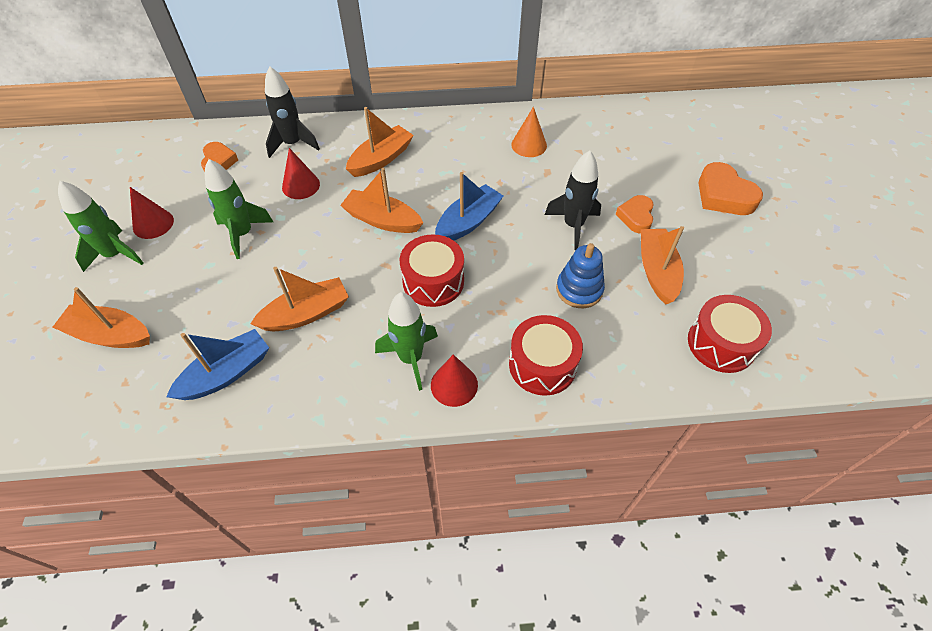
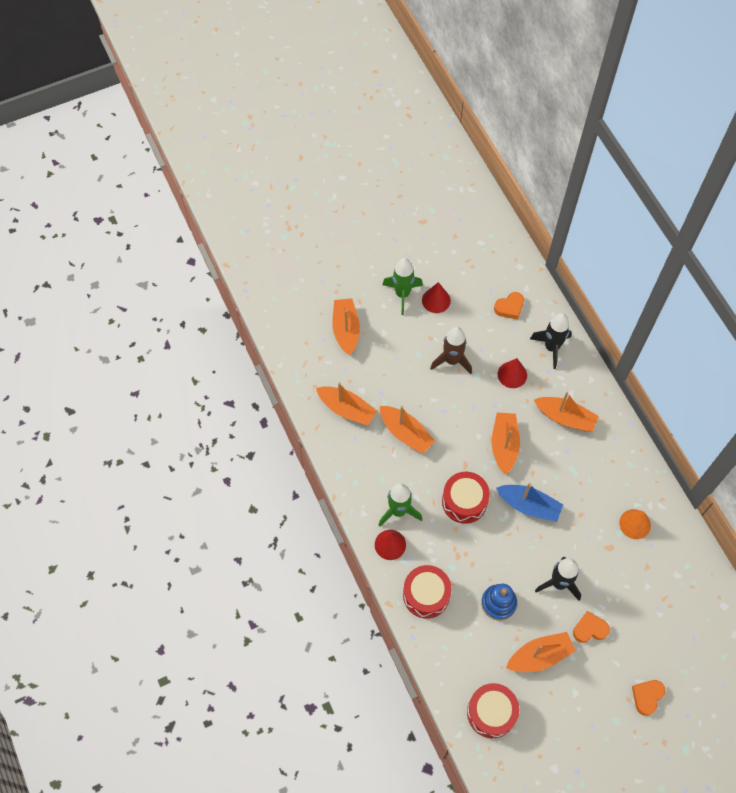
camera: 70 degrees right, 10 degrees up
(226, 373) = (346, 409): blue boat -> orange boat
(243, 234) = (452, 360): green rocket -> brown rocket
(723, 195) = (647, 696): orange heart -> orange heart, size x0.65

